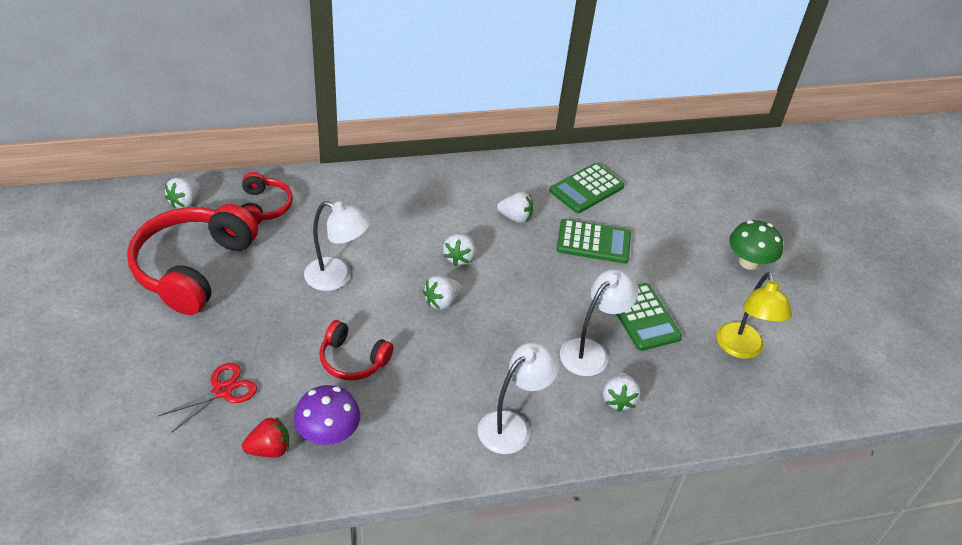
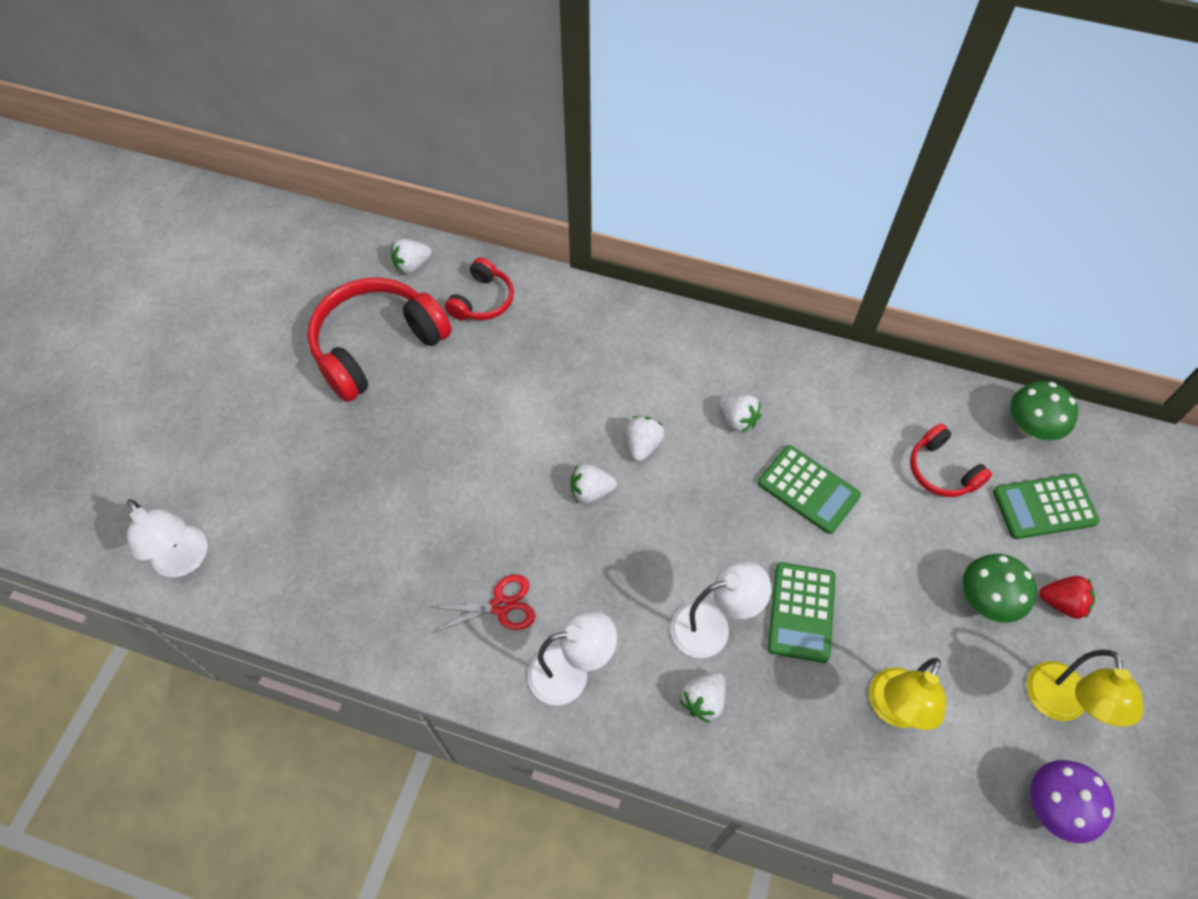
camera: 35 degrees right, 15 degrees up
(222, 391) = (326, 497): red scissors -> red scissors (501, 606)
(269, 449) = (330, 581): red strawberry -> red strawberry (1062, 603)
(328, 434) = (391, 591): purple mushroom -> purple mushroom (1054, 806)
(337, 277) = (504, 415): white lamp -> white lamp (185, 561)
(353, 360) = (462, 519): red headphones -> red headphones (942, 470)
(459, 257) = (643, 445): white strawberry -> white strawberry turned 150 degrees clockwise
(586, 189) = (847, 415): green calculator -> green calculator (1044, 507)
(703, 156) = (1031, 427): none -> green mushroom
(831, 303) = (1059, 705): none -> yellow lamp

